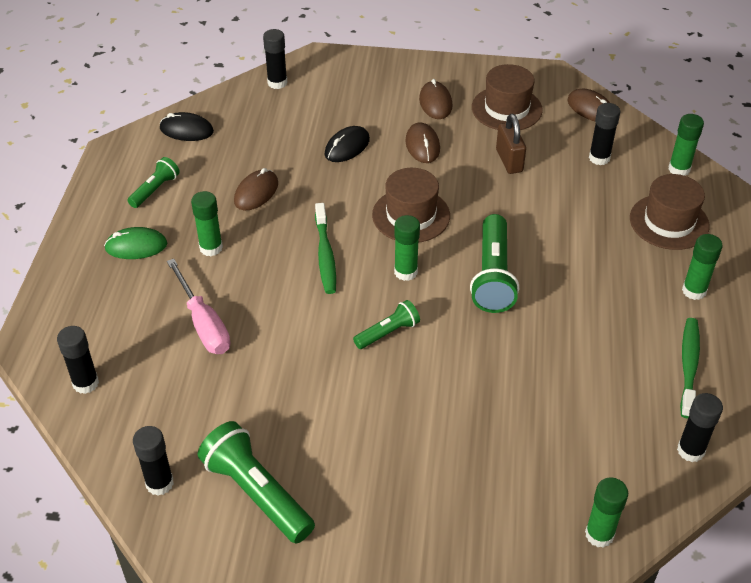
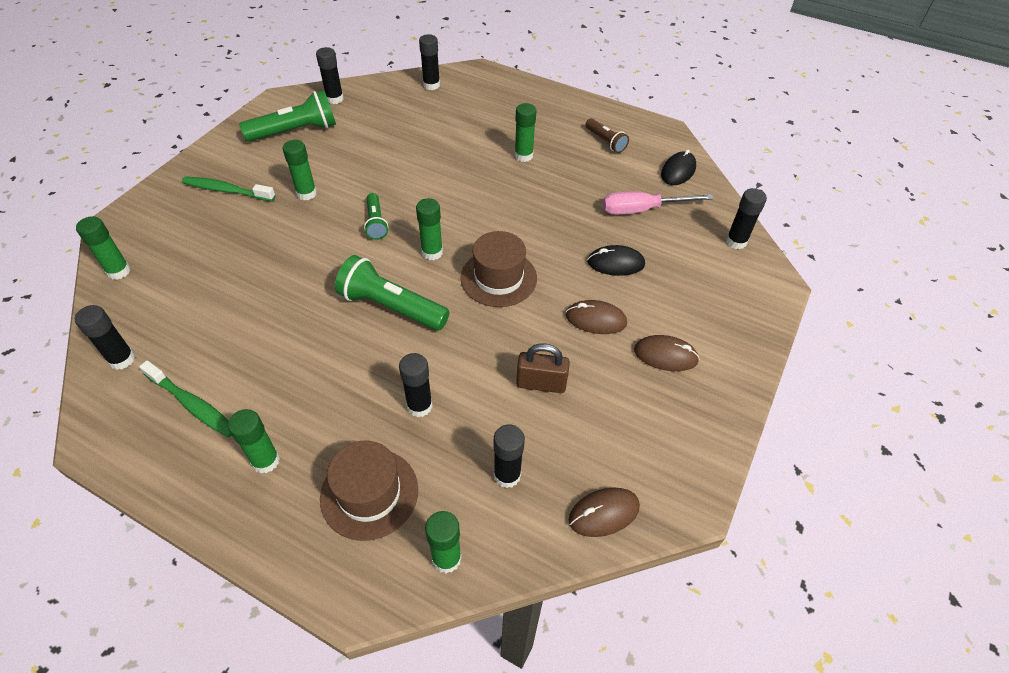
camera: 110 degrees right, 5 degrees up
(136, 246) = (545, 122): green mouse -> none
(155, 190) = (605, 141): green flashlight -> brown flashlight
(203, 323) = (449, 138): pink screwdriver -> pink screwdriver (642, 210)
(256, 192) = (577, 192): brown mouse -> none
(325, 255) = (480, 212): green toothbrush -> green toothbrush (226, 190)
(347, 147) = (615, 263): black mouse -> black mouse turned 60 degrees counterclockwise
(374, 418) = (306, 193): none -> green glue stick
(506, 109) = (633, 419): brown hat -> none
(579, 221) = (419, 406): none -> black glue stick

